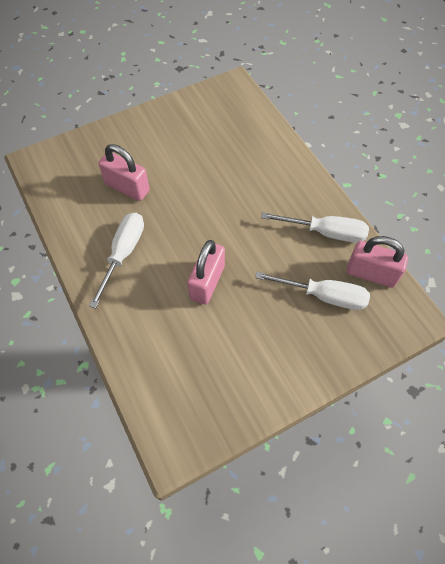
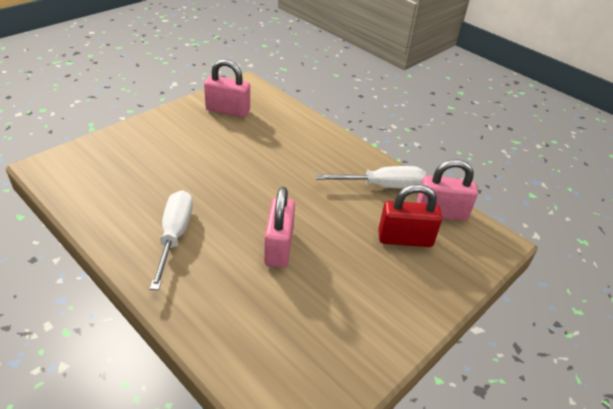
camera: 20 degrees left, 20 degrees down
(127, 187) = (162, 176): pink padlock -> pink padlock (228, 110)
(324, 296) = (405, 239): white screwdriver -> red padlock

